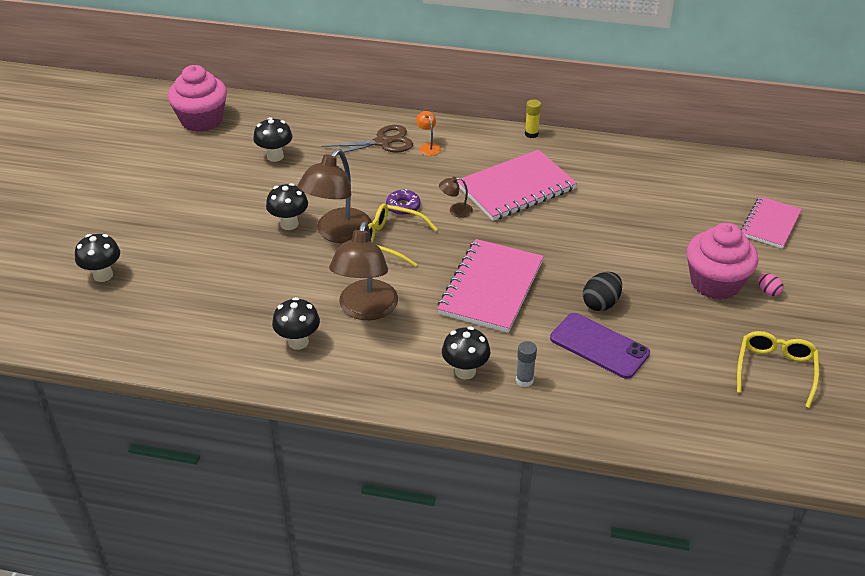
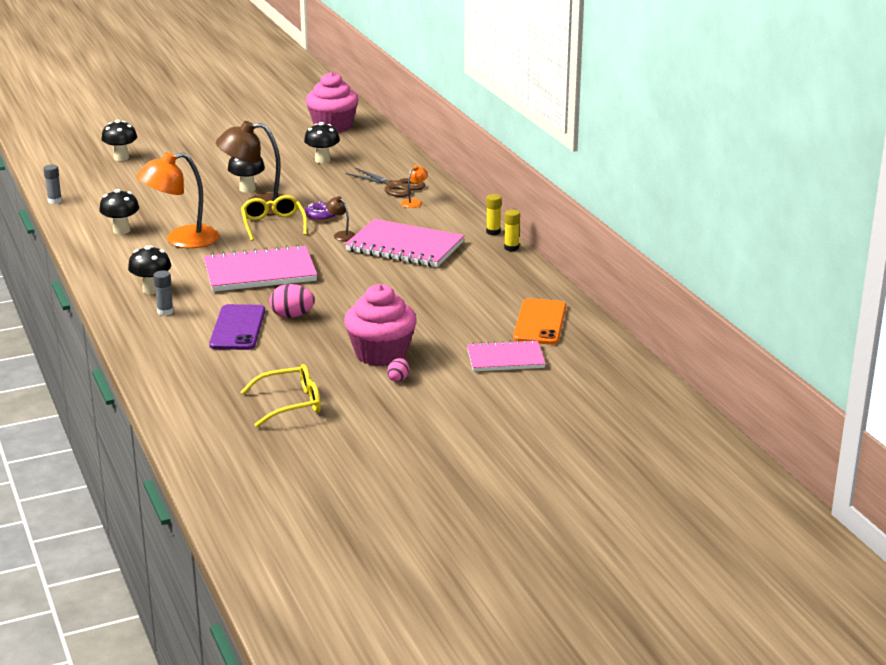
camera: 55 degrees right, 15 degrees down
(162, 364) = (55, 201): none -> grey glue stick
(366, 310) = (181, 240): brown lamp -> orange lamp
(571, 138) = (511, 248): none -> yellow glue stick
(601, 303) = (292, 316): black egg -> pink egg
(719, 182) = (540, 322): none -> orange phone

